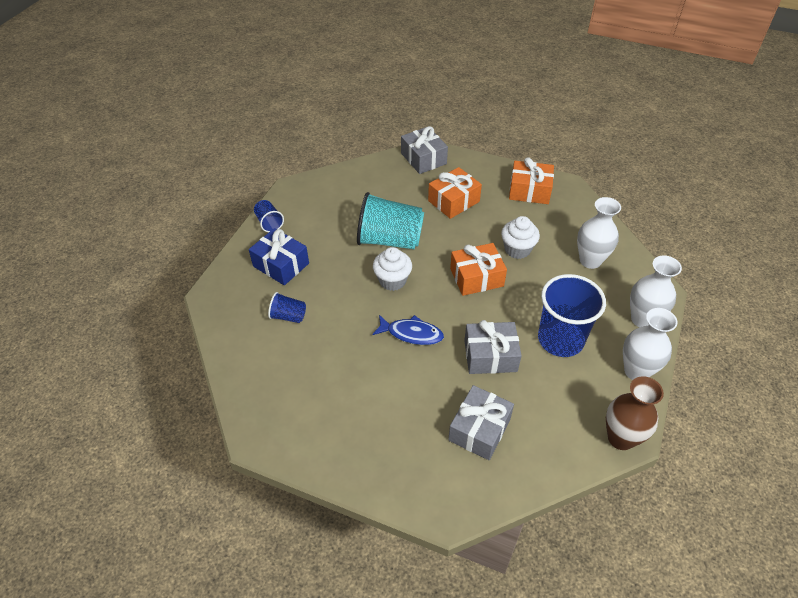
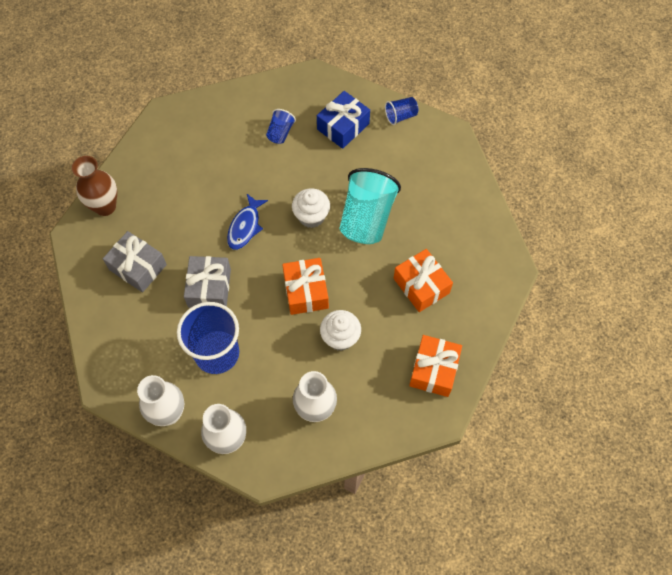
camera: 95 degrees right, 15 degrees up
(423, 158) = (497, 263): grey gift -> none
(621, 438) = (104, 378): brown vase -> brown vase (105, 206)

